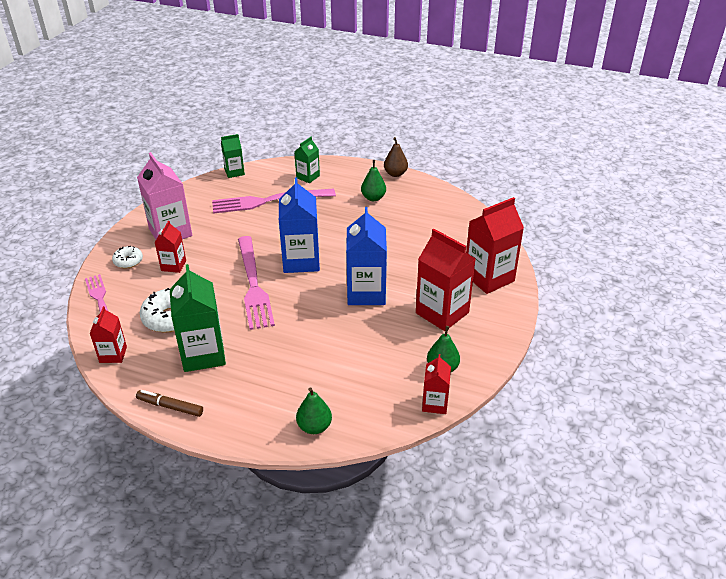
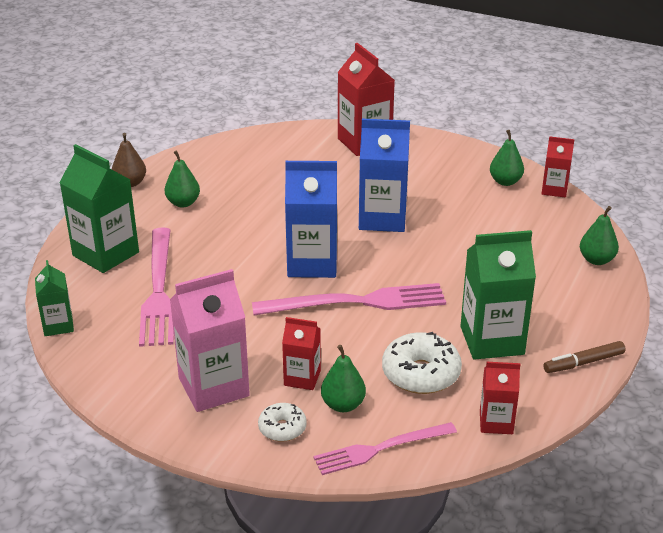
camera: 85 degrees left, 5 degrees down
(145, 284) = (343, 405): none -> green pear
(170, 406) = (583, 363): brown marker -> brown marker turned 45 degrees clockwise
(308, 177) = (106, 254): green carton -> green carton, size x1.81
(442, 313) = (420, 174): red carton -> none

